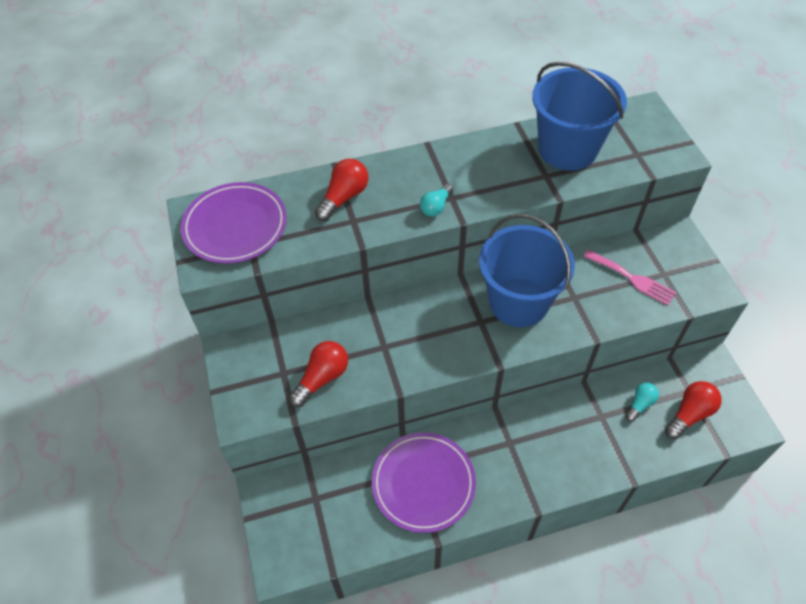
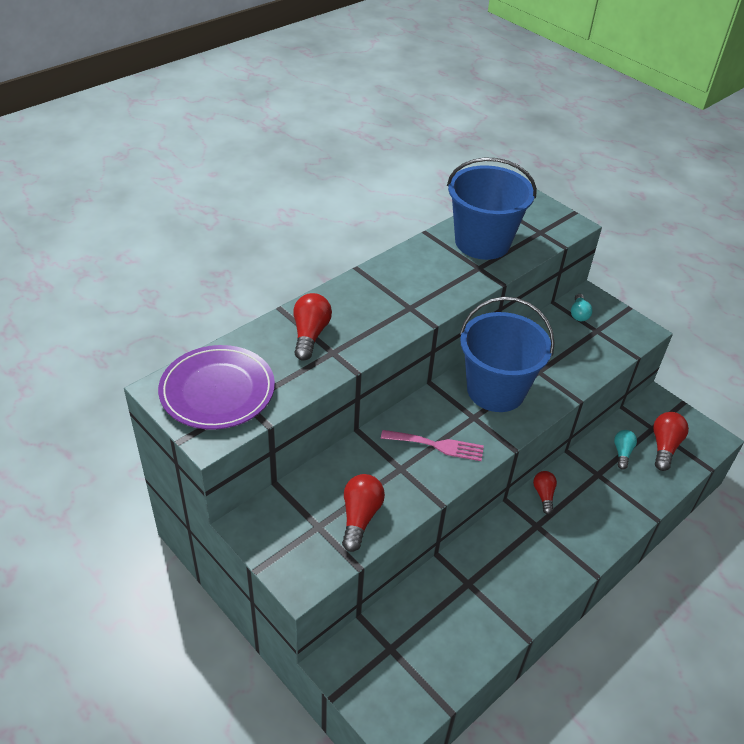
camera: 30 degrees left, 10 degrees down
(423, 483) = (483, 591): purple plate -> none
(436, 207) = (401, 319): turquoise light bulb -> turquoise light bulb (579, 314)
(534, 416) = (544, 495): none -> red light bulb
(632, 278) = (575, 342): pink fork -> pink fork (437, 445)

